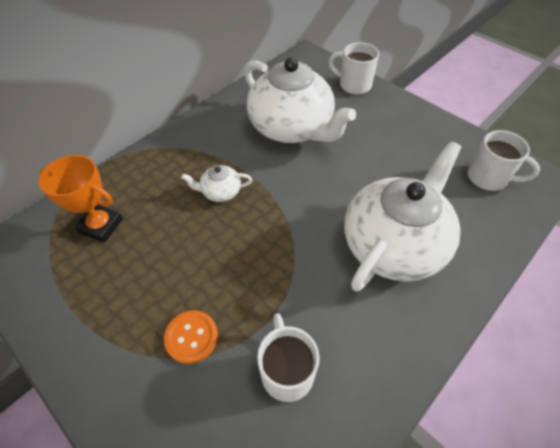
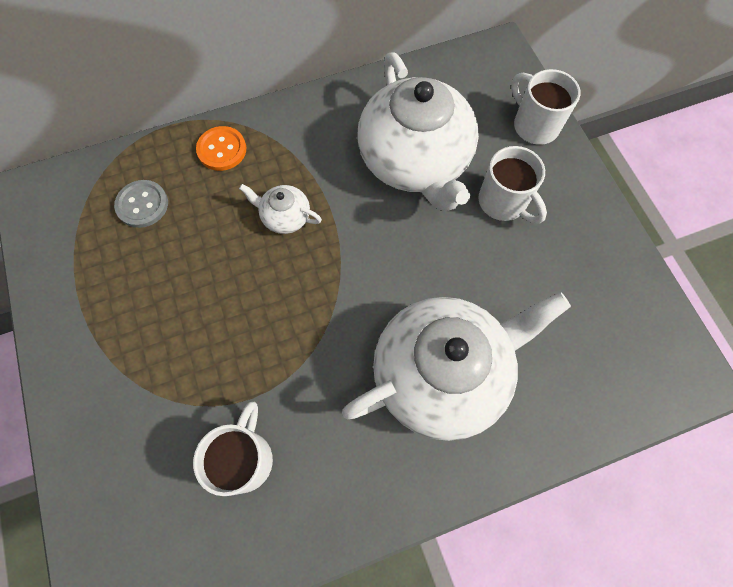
camera: 25 degrees right, 15 degrees up
(101, 225) = (142, 205): orange trophy -> grey button
(191, 337) = (173, 376): orange button -> orange button (222, 150)
(488, 178) = (621, 341): white mug -> white mug (503, 202)

